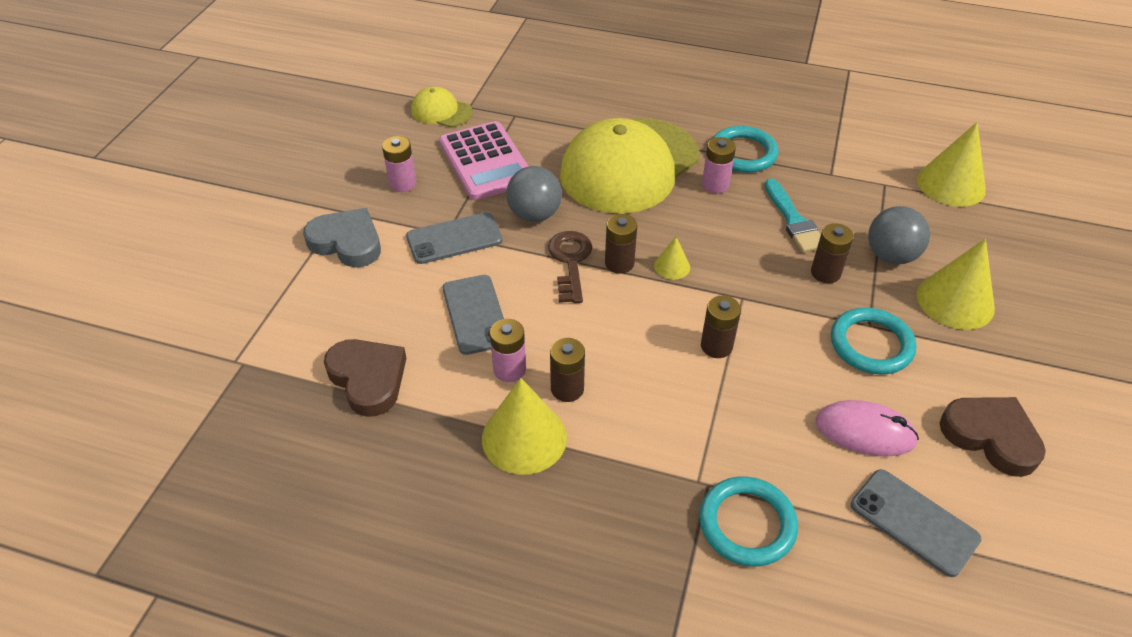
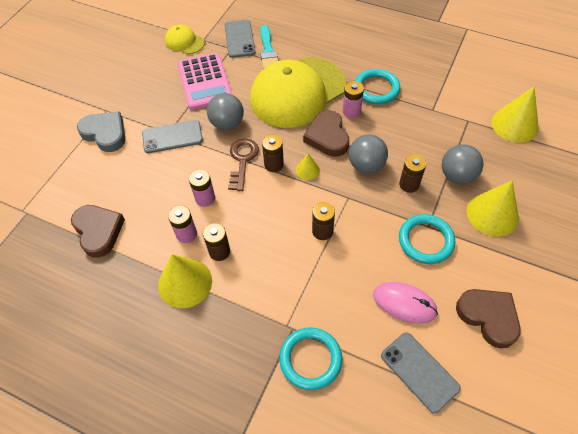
camera: 10 degrees right, 10 degrees up
(403, 183) = (148, 94): pink battery -> pink battery (205, 198)
(475, 314) = (174, 193): grey phone -> grey phone (239, 39)
(689, 220) = (327, 137): none -> brown heart
(756, 253) = (366, 165): none -> grey ball
(793, 220) = (397, 143): turquoise brush -> turquoise brush (268, 51)

